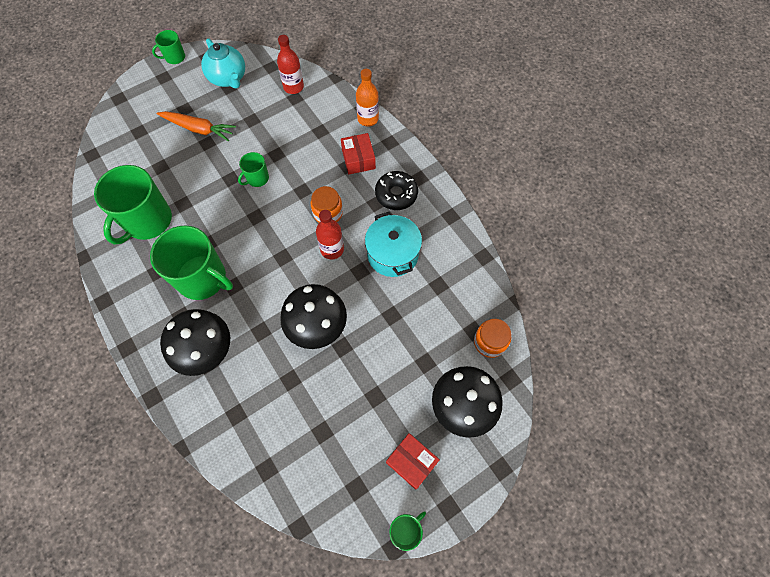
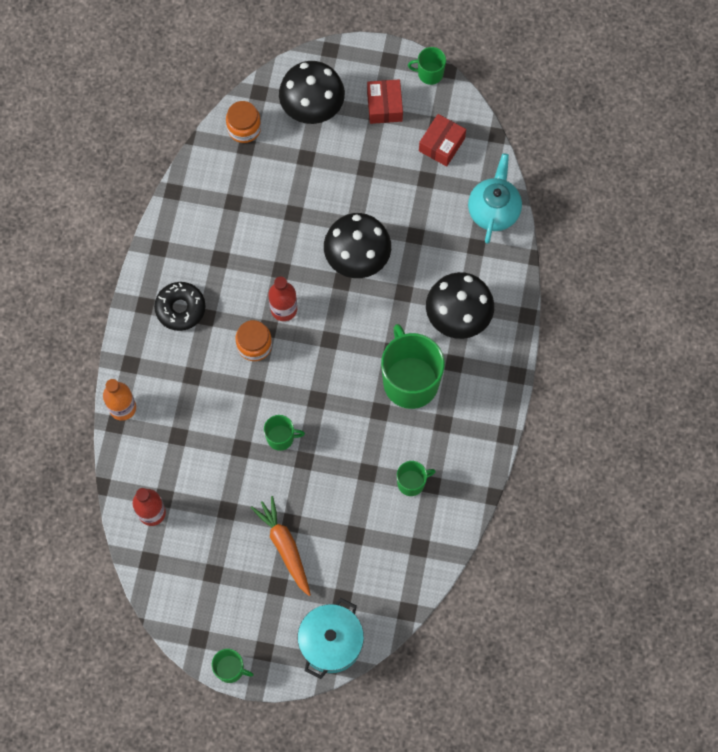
camera: 135 degrees left, 5 degrees up
(147, 221) = (412, 482): green mug -> green mug, size x0.48
(228, 78) = (203, 585): turquoise teapot -> turquoise teapot (493, 210)
(358, 159) = (175, 373): red box -> red box (441, 144)
(392, 254) = (240, 259): turquoise pot -> turquoise pot (331, 642)

